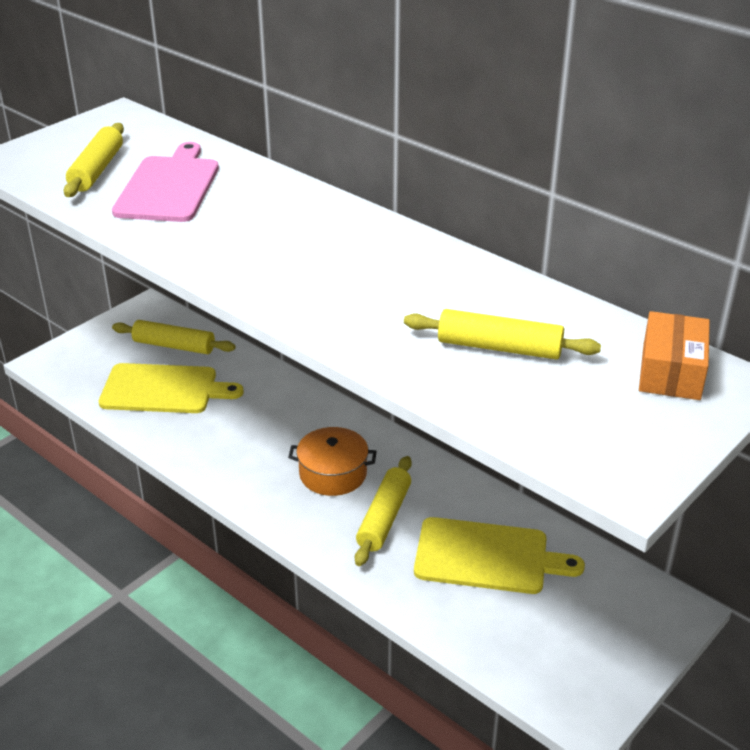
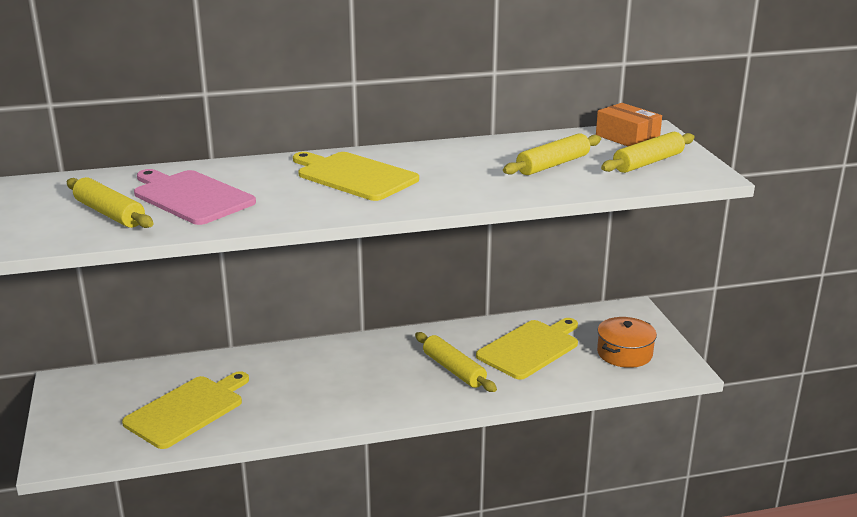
camera: 55 degrees left, 10 degrees down
(174, 346) = (138, 386): yellow rolling pin -> yellow rolling pin (648, 162)
(311, 241) = (354, 176): none -> yellow cutting board
(333, 473) = (386, 372): orange pot -> orange pot (624, 353)

